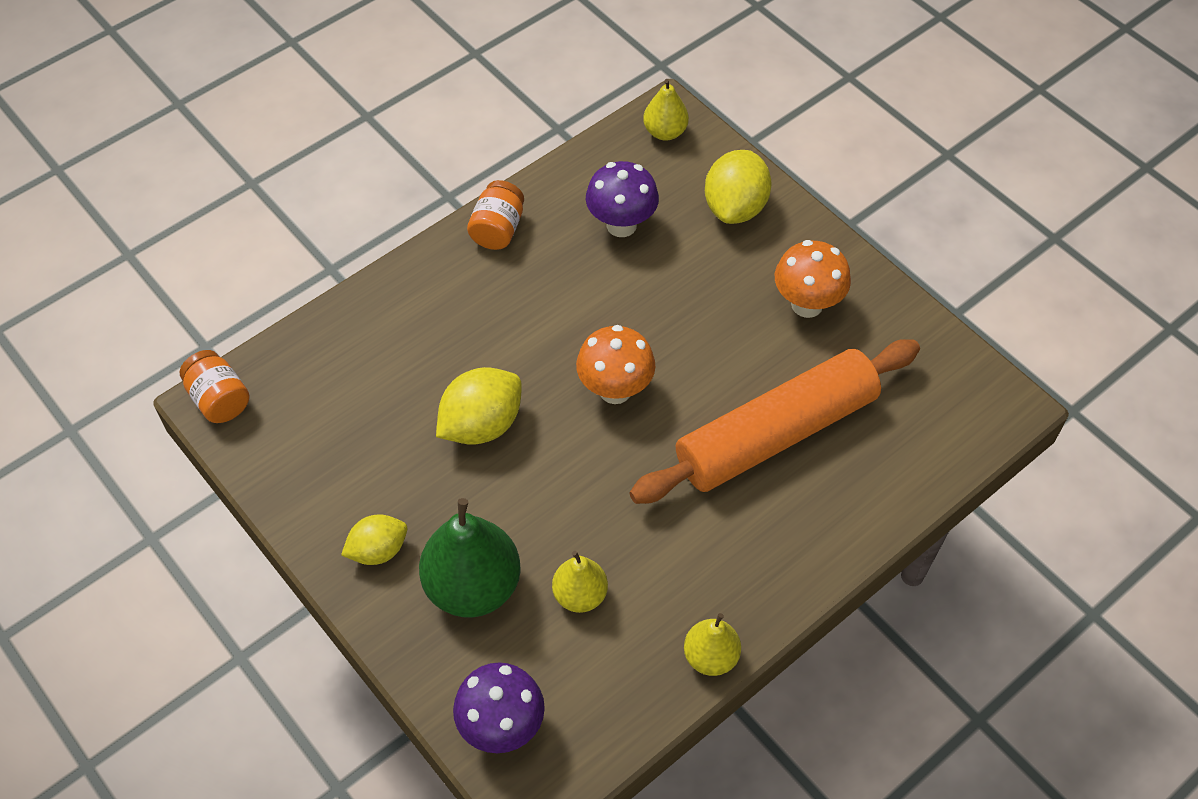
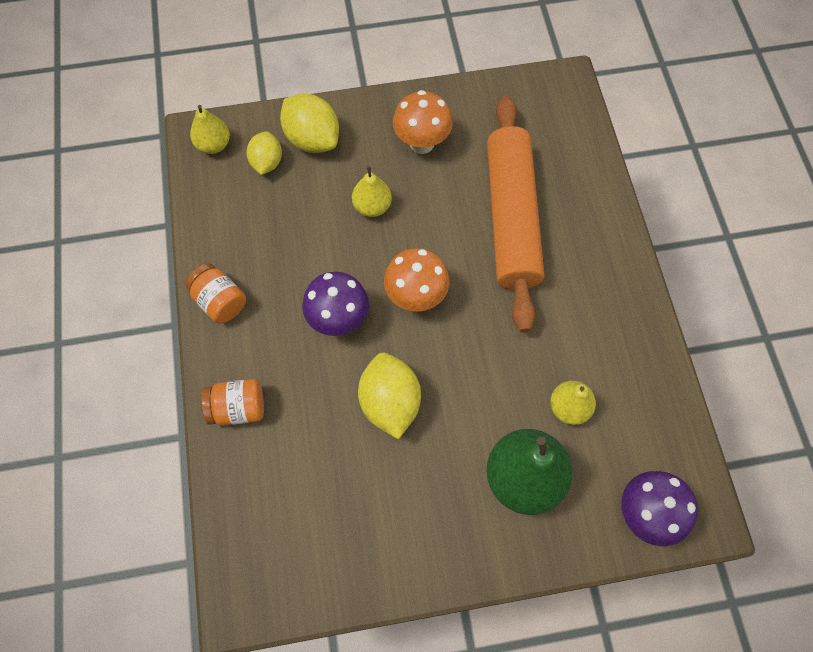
camera: 60 degrees left, 10 degrees up
(219, 399) = (240, 597): orange jar -> orange jar (238, 408)
(378, 550) = (456, 533): yellow lemon -> yellow lemon (267, 162)
(621, 225) = (276, 217): purple mushroom -> purple mushroom (338, 320)
(710, 657) = (657, 349): yellow pear -> yellow pear (372, 206)

